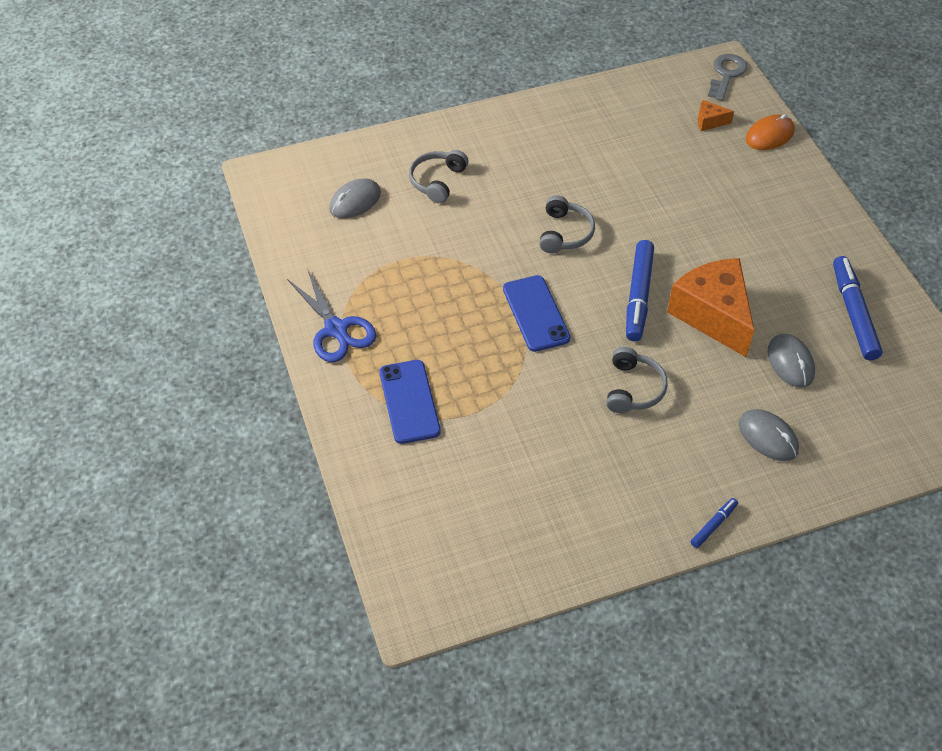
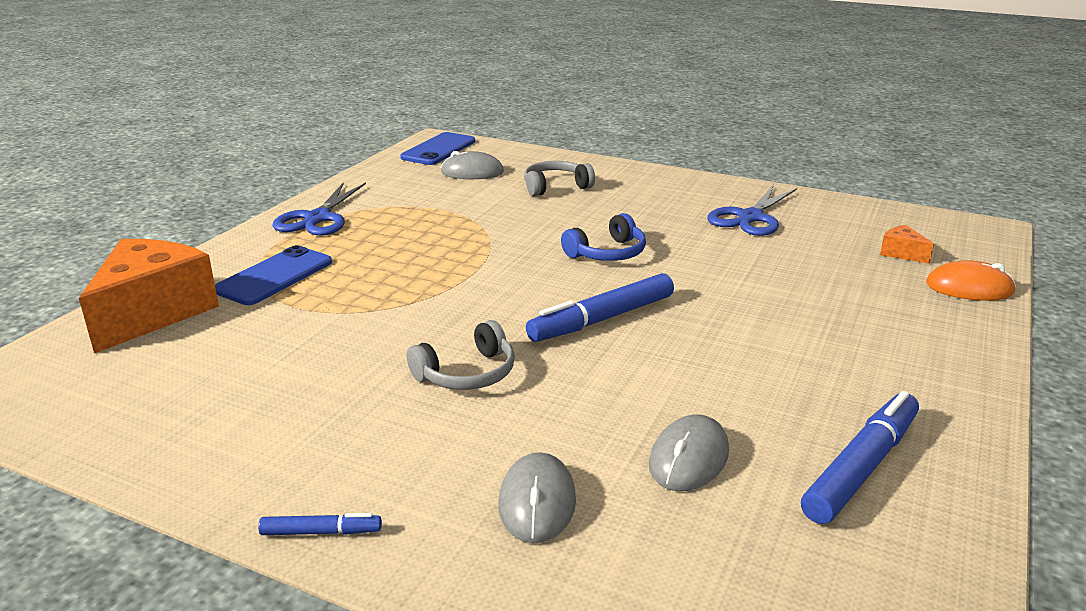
camera: 45 degrees right, 25 degrees down
(536, 313) = (481, 282): blue phone -> blue phone (438, 149)
(565, 233) = (607, 253): grey headphones -> blue headphones
(596, 137) = (750, 218): none -> blue scissors
(712, 315) = (659, 371): orange cheese -> orange cheese (153, 313)
(726, 74) = (977, 235): grey key -> none

